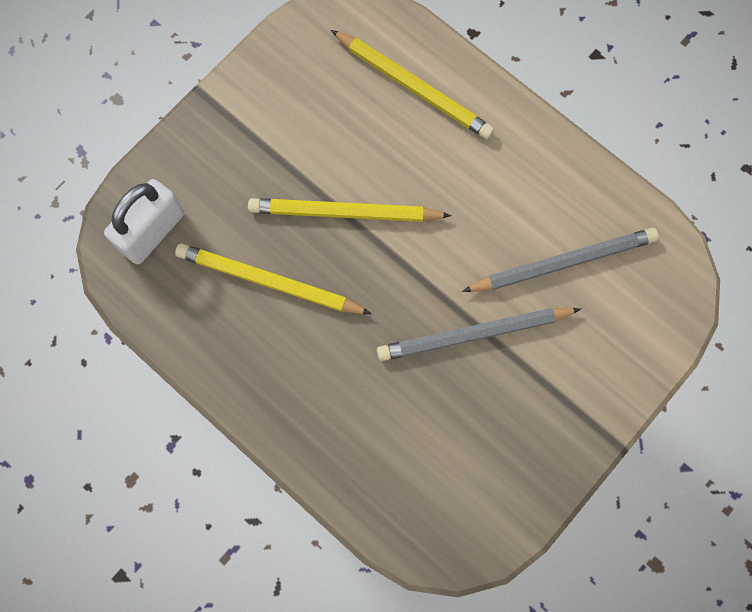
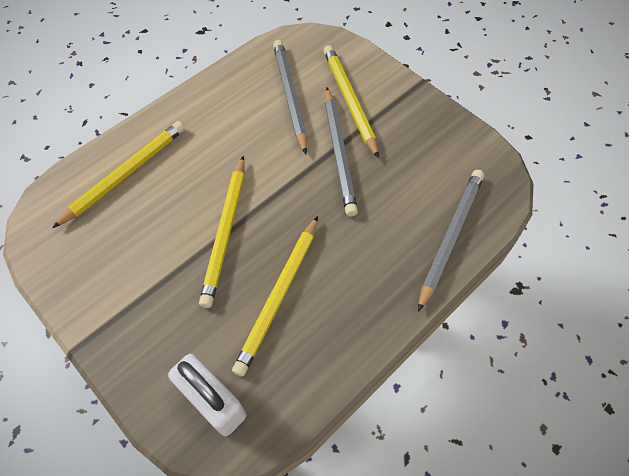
camera: 85 degrees left, 15 degrees down
(360, 477) = (450, 237): none -> grey pencil
(565, 343) = (349, 101): none -> yellow pencil

